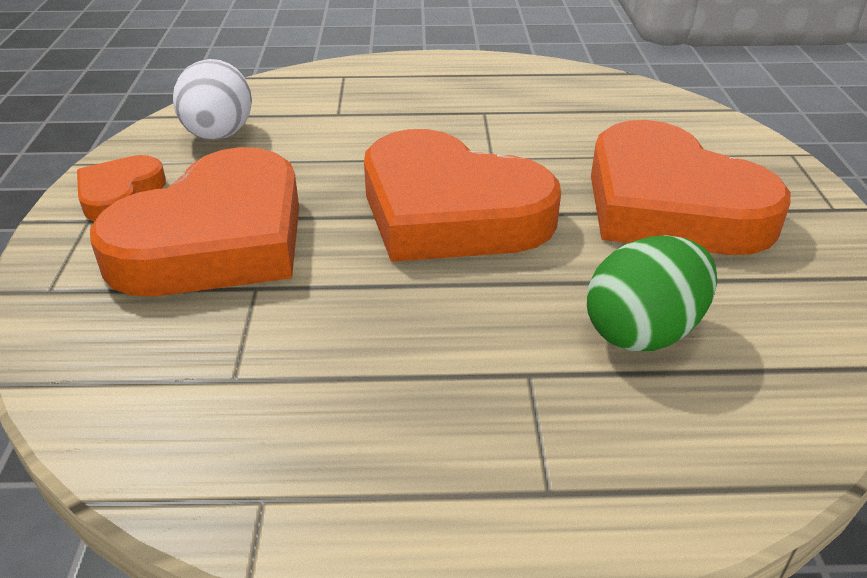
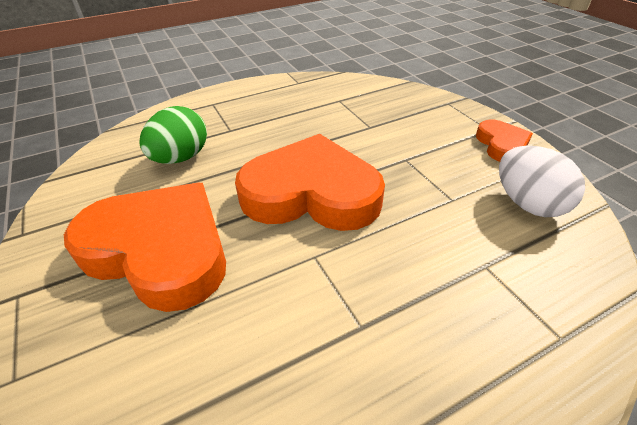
camera: 155 degrees right, 5 degrees up
(216, 239) = (416, 138): orange heart -> none

